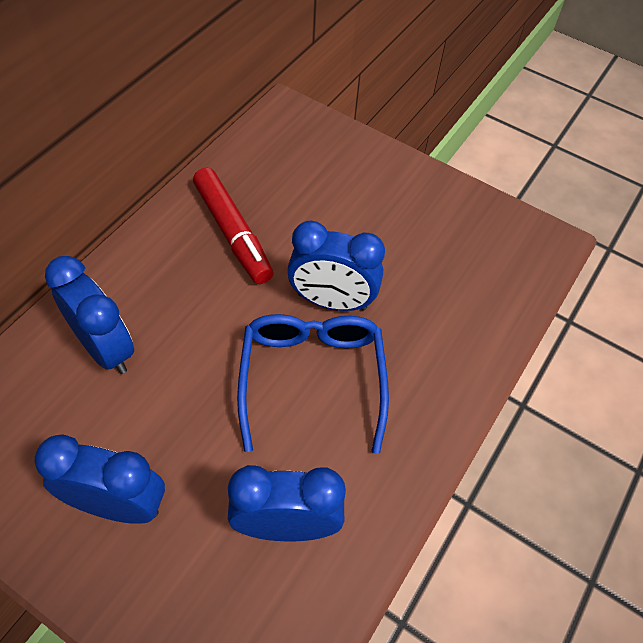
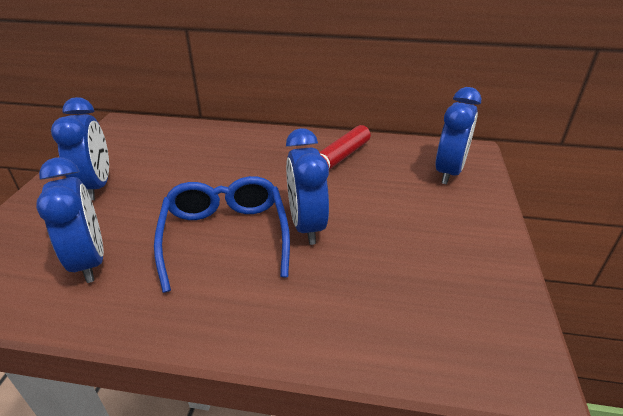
camera: 70 degrees right, 20 degrees down
(105, 348) = (207, 149): blue clock -> blue clock (449, 172)
(312, 379) = (225, 237): blue glasses -> blue glasses turned 75 degrees counterclockwise

